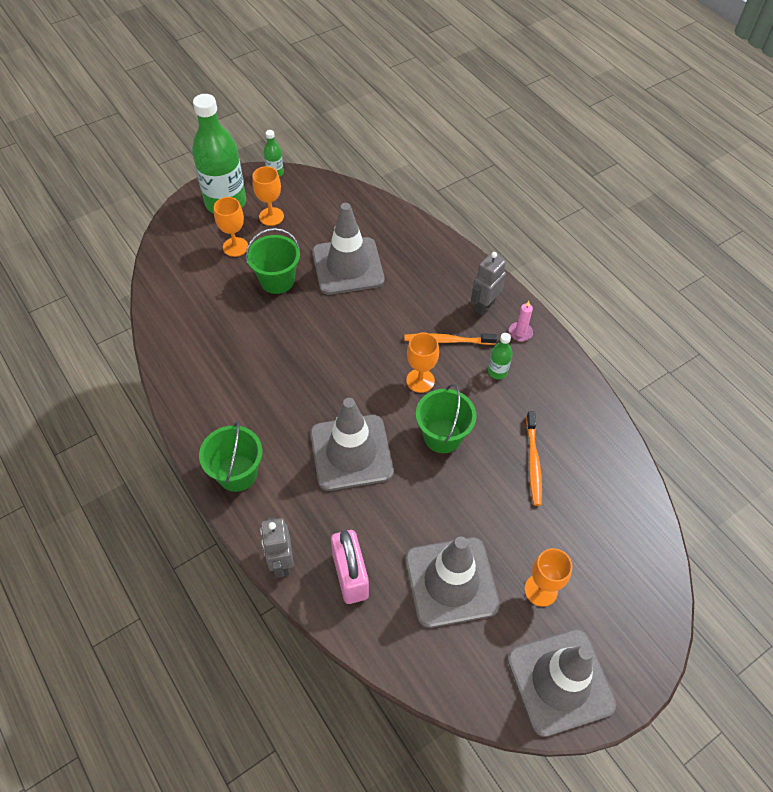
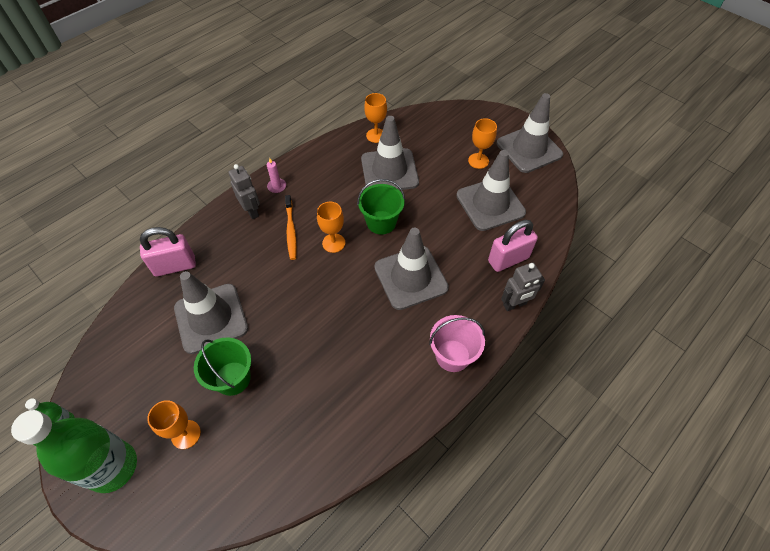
camera: 100 degrees left, 0 degrees up
(237, 473) = (452, 355): green bucket -> pink bucket
(271, 216) = (139, 408): orange goblet -> orange goblet (376, 135)
(419, 239) = (175, 266): none -> pink padlock
(484, 306) = (251, 211): grey robot -> grey robot turned 150 degrees counterclockwise
(497, 371) = (316, 196): green bottle -> none
(533, 462) = (389, 171): orange toothbrush -> grey traffic cone

